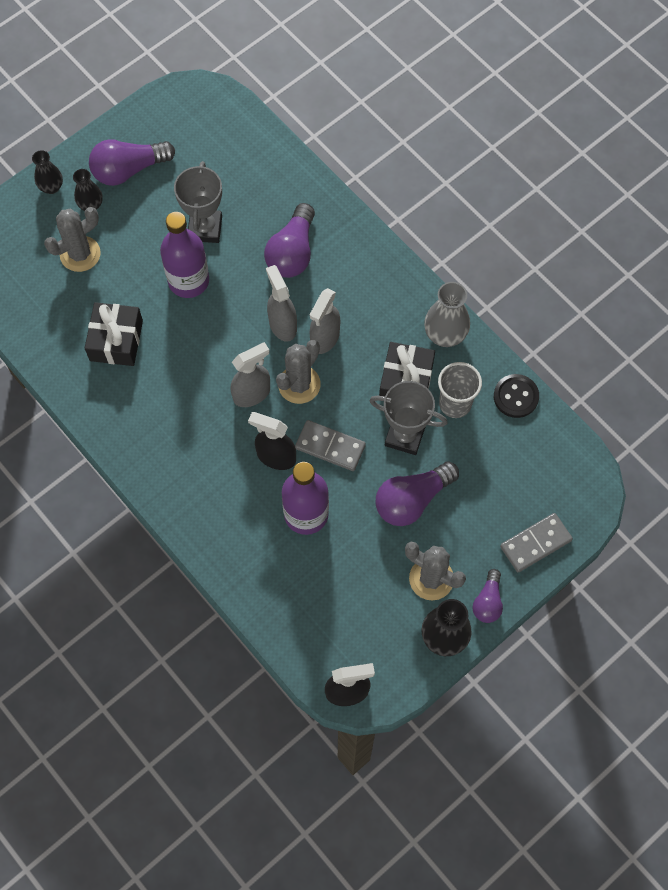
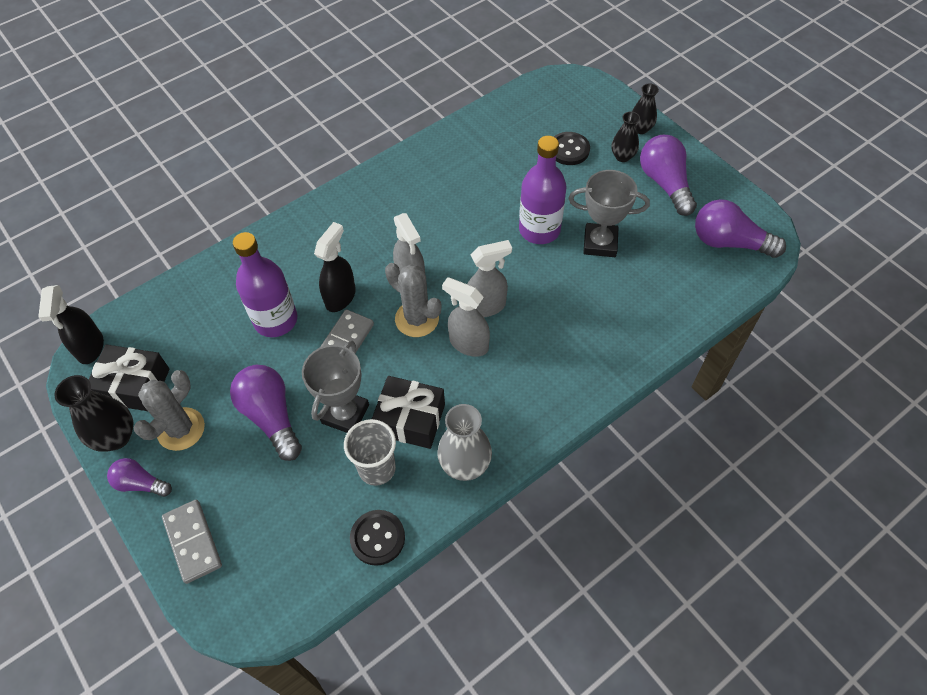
camera: 95 degrees right, 10 degrees down
(80, 254) = (569, 150): grey cactus -> black button
(116, 340) = (477, 176): black gift -> black gift (134, 386)
(292, 252) = (573, 318): purple light bulb -> purple light bulb (729, 242)

